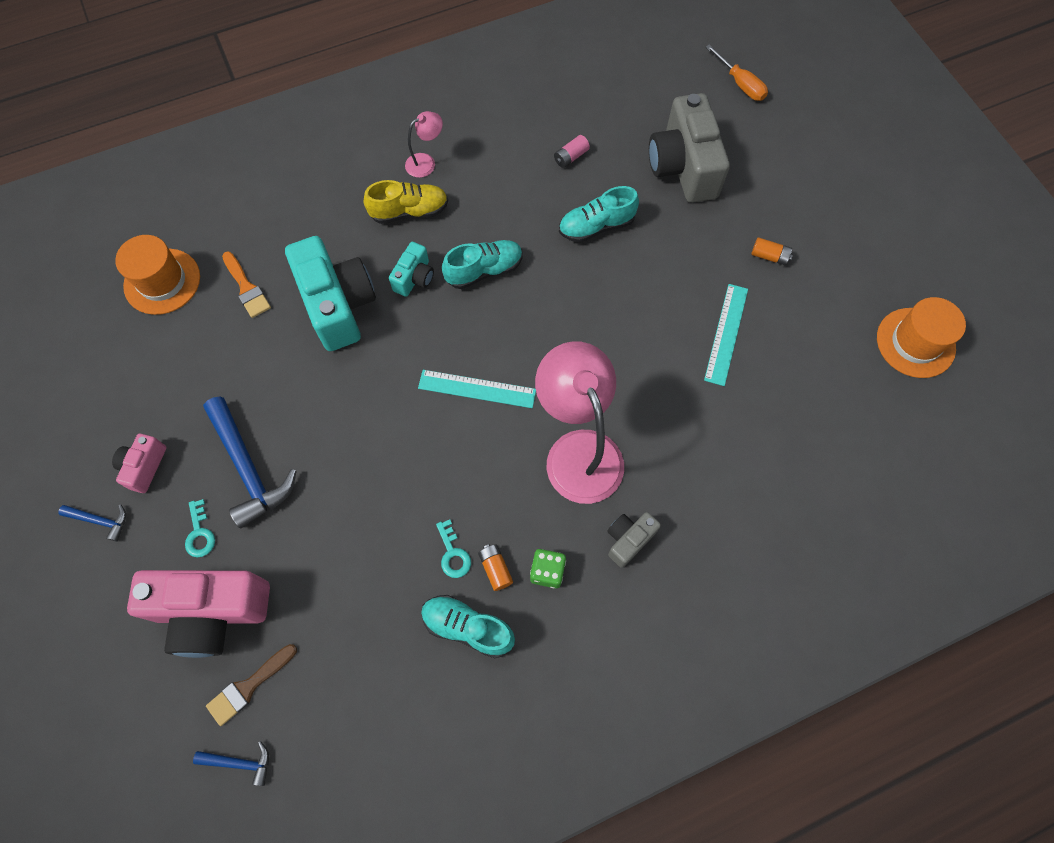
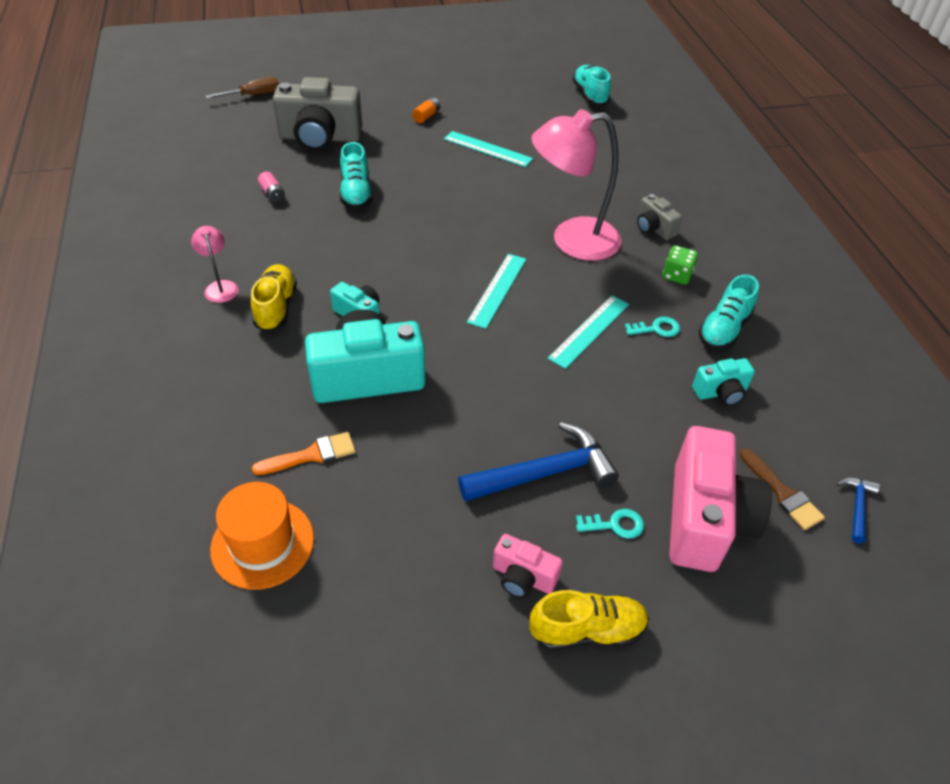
camera: 80 degrees left, 20 degrees down
(100, 521) = (587, 630): blue hammer -> yellow shoe
(371, 625) = (721, 392): none -> turquoise camera
(435, 486) = (589, 331): none -> turquoise ruler
(484, 270) = (372, 266): turquoise shoe -> turquoise shoe (590, 95)
(495, 569) = (672, 305): orange battery -> none
(740, 84) = (253, 95): orange screwdriver -> brown screwdriver
(915, 342) = (521, 76): orange hat -> none

